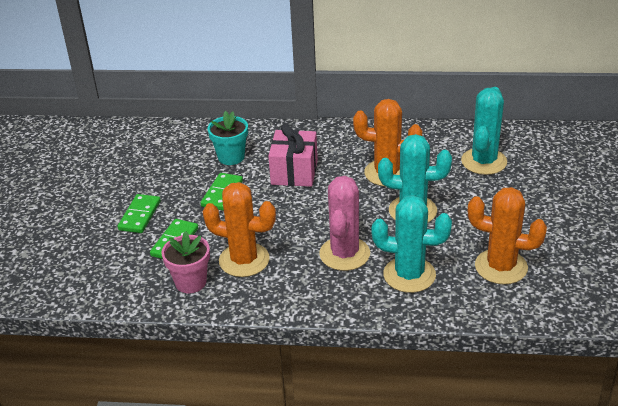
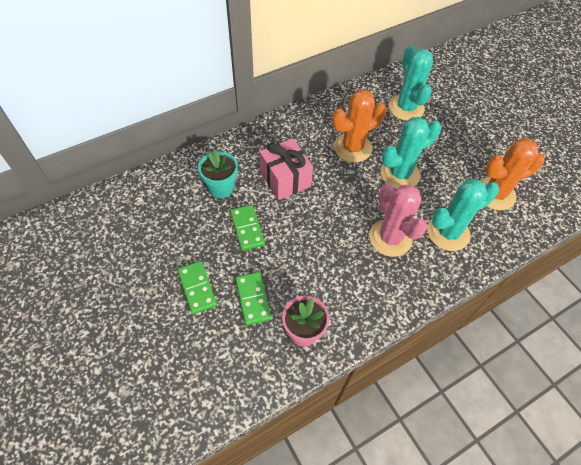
camera: 40 degrees left, 20 degrees up
(244, 260) = (324, 285): orange cactus -> none

